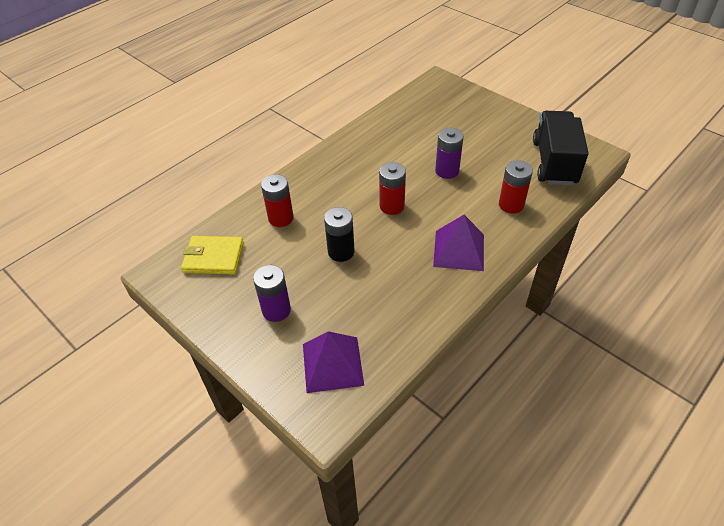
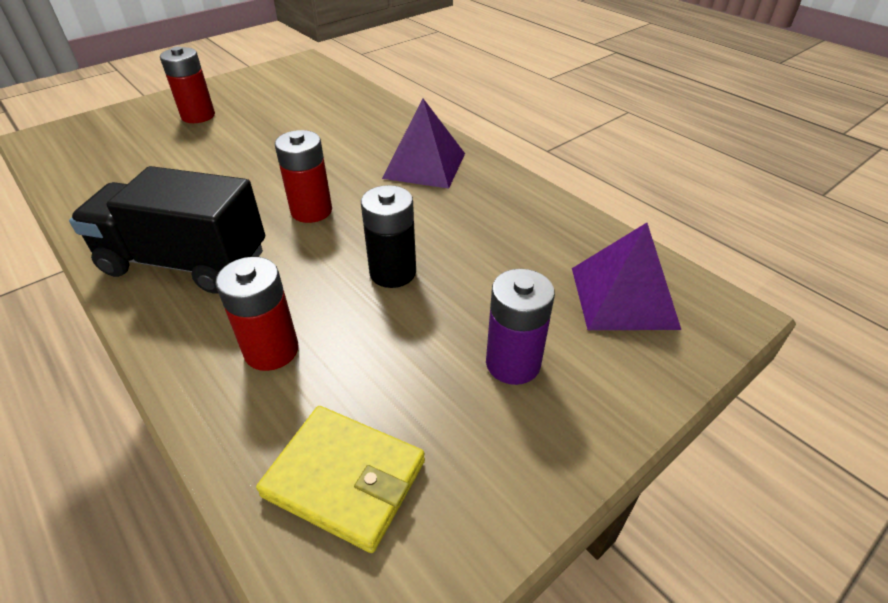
camera: 85 degrees left, 5 degrees down
(213, 257) = (345, 478): yellow wallet -> yellow wallet turned 75 degrees counterclockwise
(447, 171) = (265, 155): purple battery -> none
(511, 205) = (359, 120): red battery -> red battery (198, 116)
(554, 162) = (301, 85): black truck -> black truck (185, 262)

